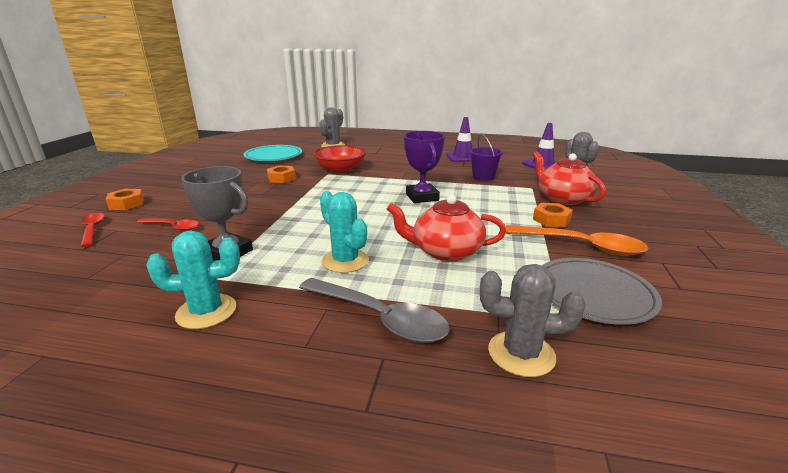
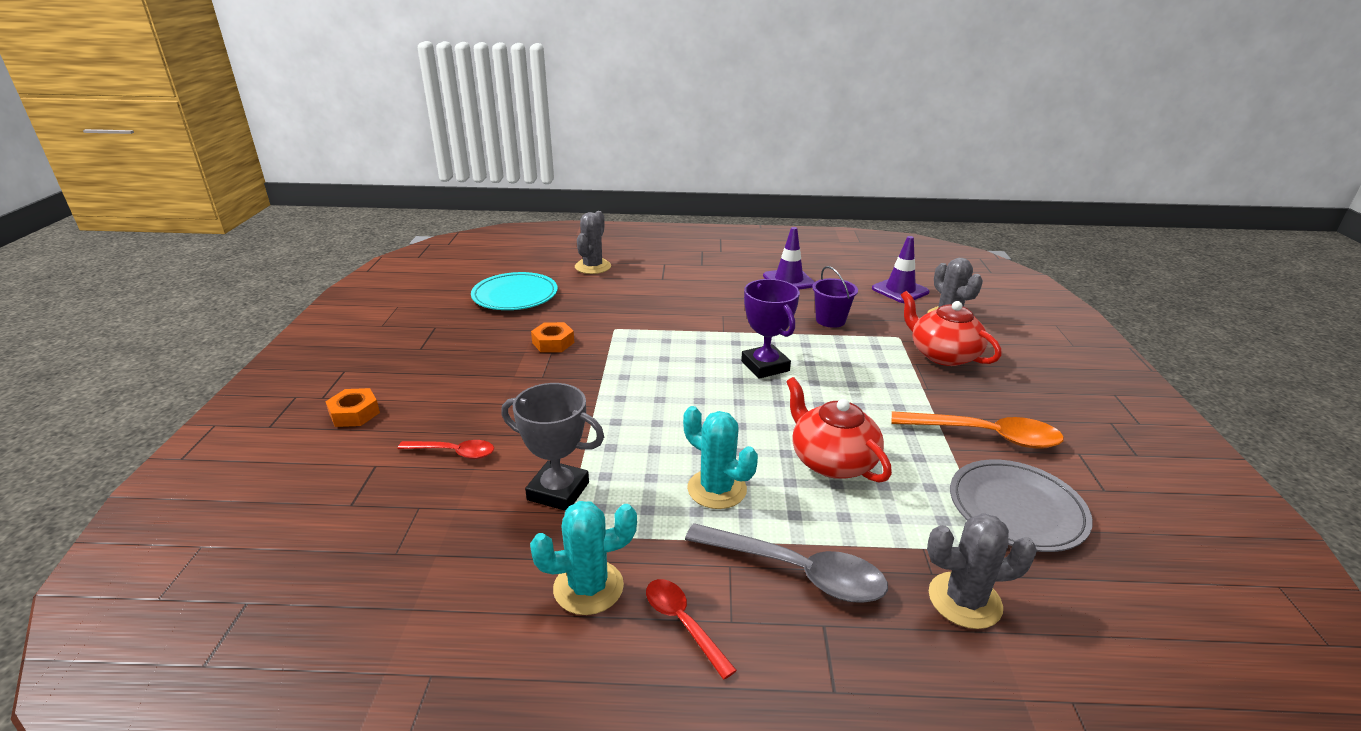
camera: 10 degrees left, 5 degrees up
(92, 230) = (339, 468): red spoon -> red spoon (683, 623)
(340, 169) = (628, 317): red bowl -> none
(445, 251) = (832, 461): red teapot -> red teapot turned 60 degrees clockwise
(551, 220) = (939, 394): orange nut -> none

